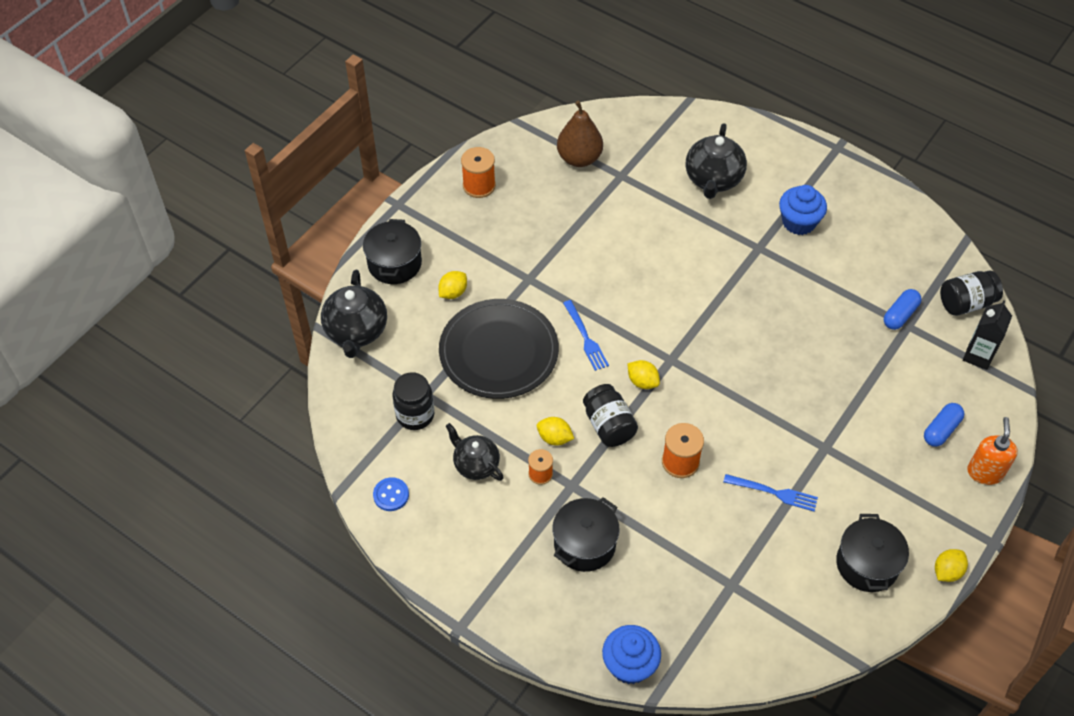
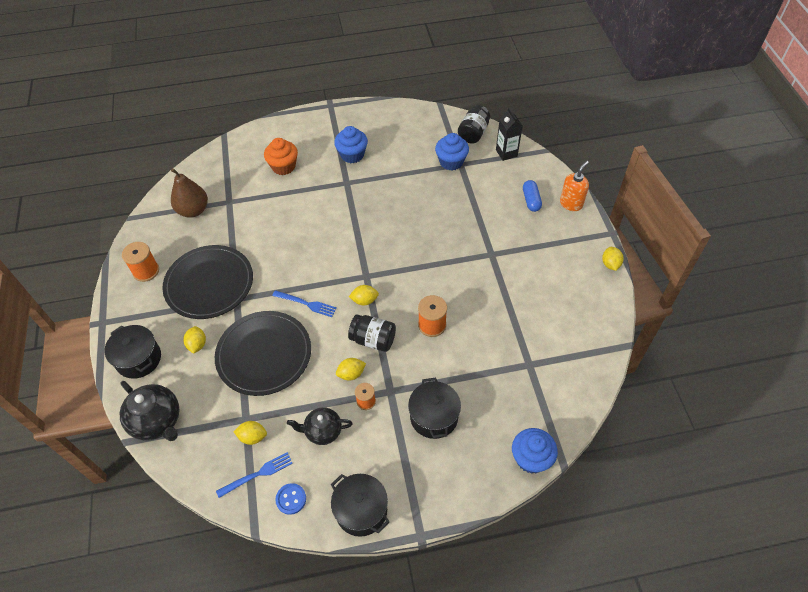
camera: 45 degrees left, 0 degrees up
(415, 415) = (253, 437): black jar -> yellow lemon
(520, 244) = (209, 284): none -> black plate
(713, 180) = (283, 166): black teapot -> orange cupcake
(775, 493) = (495, 298): blue fork -> blue fork (258, 474)
(867, 564) = (575, 293): black pot -> black pot (361, 510)
(900, 315) = (451, 162): blue capsule -> blue cupcake
(985, 472) = (571, 204): orange soap dispenser -> orange soap dispenser turned 75 degrees clockwise

